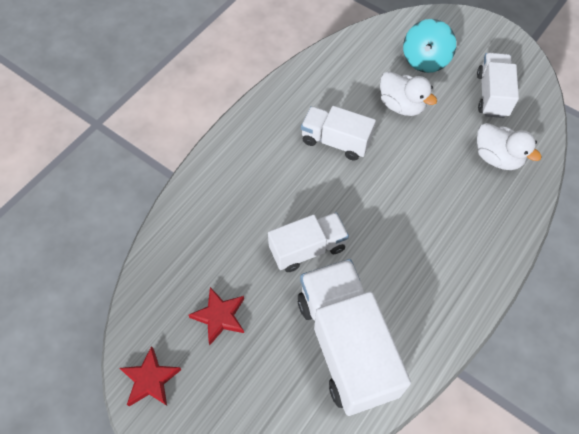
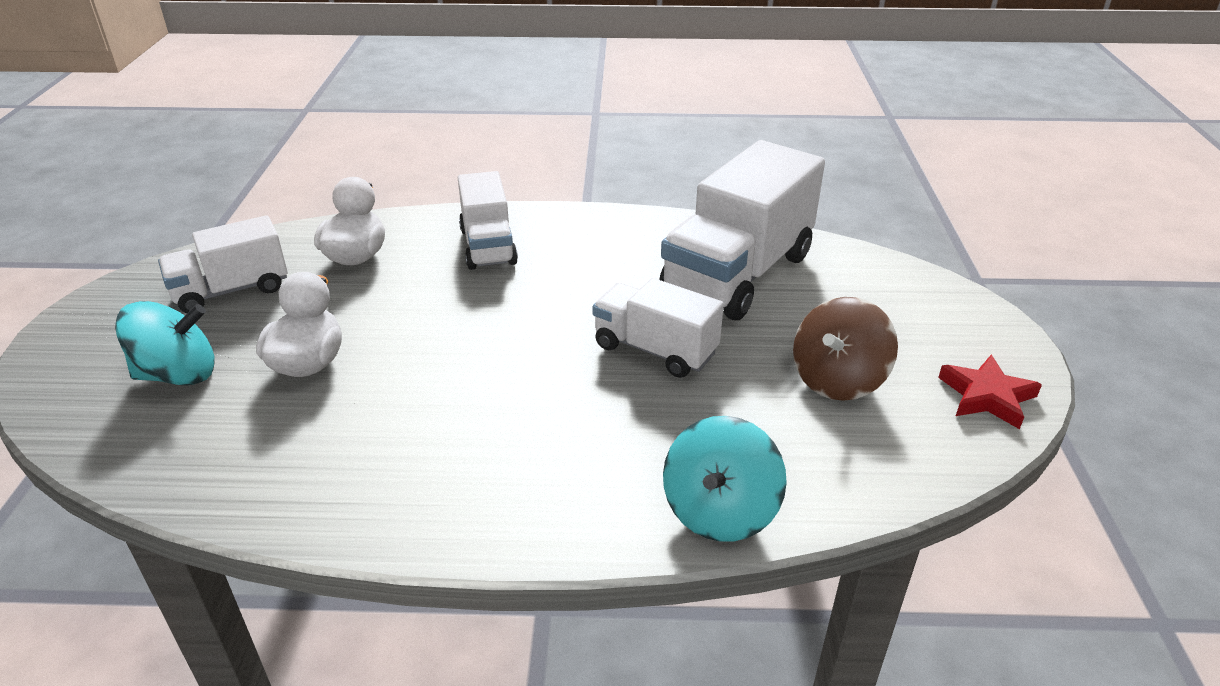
camera: 125 degrees left, 25 degrees down
(189, 203) = (719, 511): none -> turquoise spinning top
(219, 316) = (837, 380): red star -> brown spinning top
(335, 141) = (440, 401): white truck -> white truck (488, 246)

